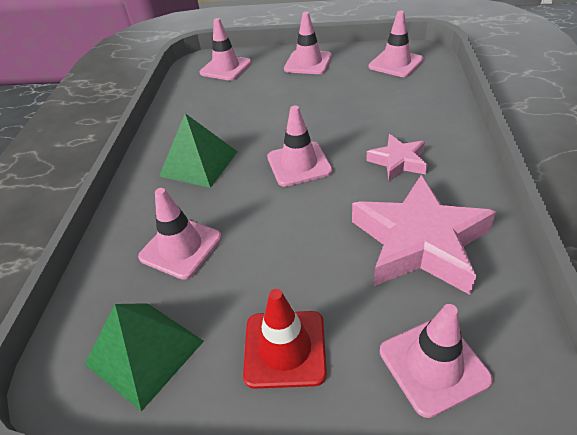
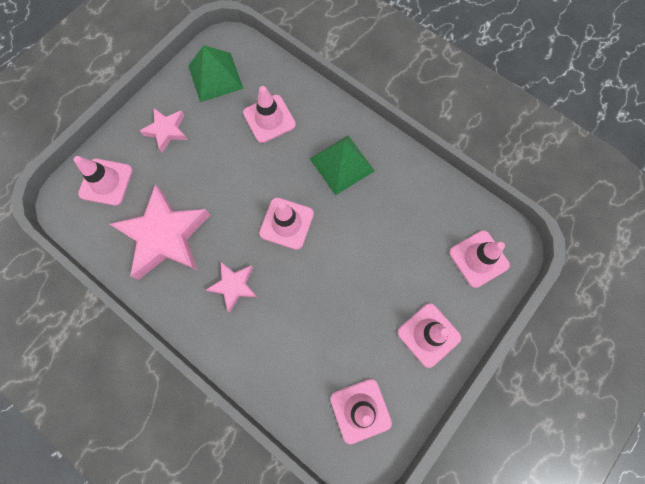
camera: 120 degrees right, 30 degrees up
(285, 348) = (166, 131): red traffic cone -> pink star

